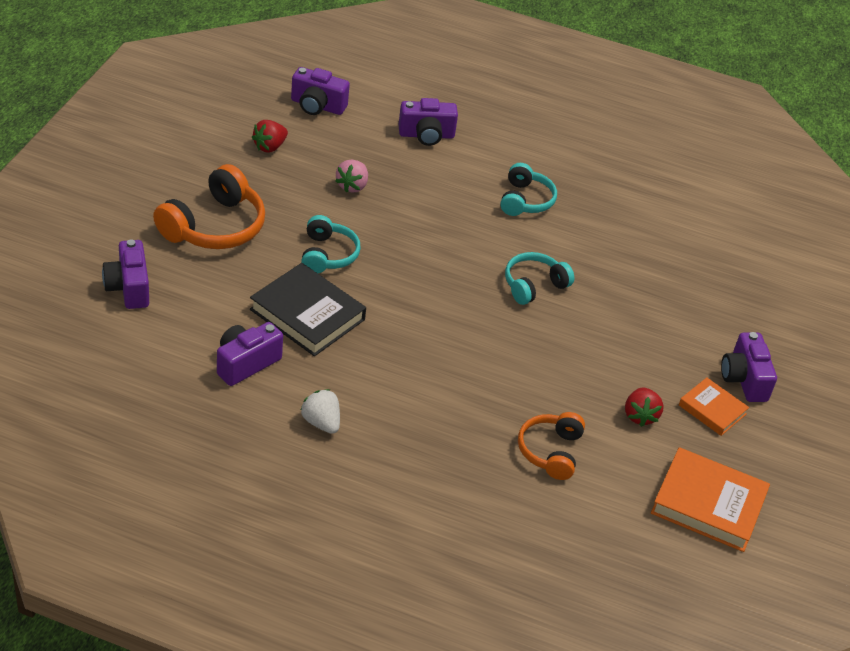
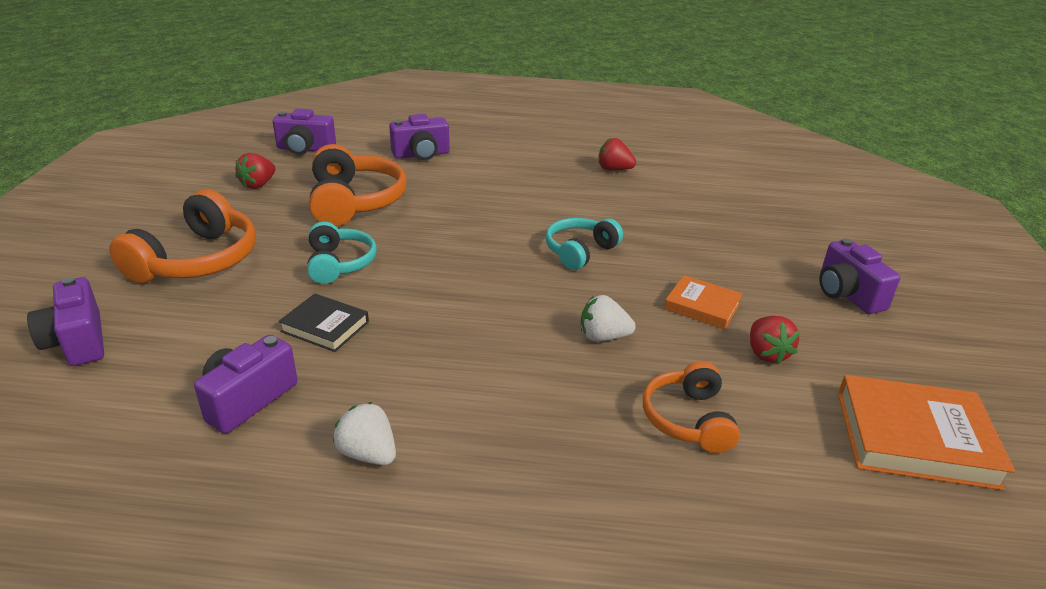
camera: 10 degrees left, 10 degrees down
(307, 314) = (325, 327): black book -> black book, size x0.58
(352, 186) = (355, 202): pink strawberry -> orange headphones
(518, 372) = (603, 337): none -> white strawberry
(525, 200) = (538, 186): turquoise headphones -> none
(608, 193) = (614, 169): none -> red strawberry
(712, 410) = (838, 330): orange book -> orange book (702, 306)

